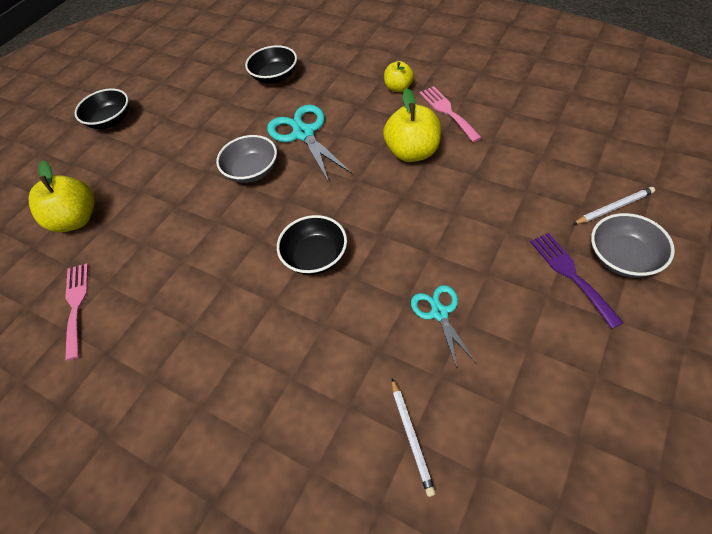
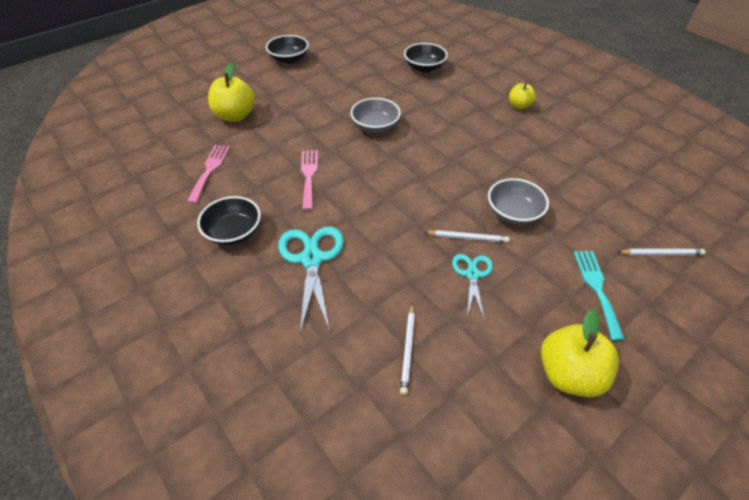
camera: 15 degrees right, 5 degrees down
(303, 134) = (427, 114): turquoise scissors -> turquoise scissors (312, 259)
(315, 257) = (395, 201): black bowl -> black bowl (234, 232)
(413, 152) = (507, 155): yellow apple -> yellow apple (568, 374)
(415, 270) = (467, 238): none -> white pencil
(447, 111) = (551, 136): pink fork -> pink fork (309, 176)
(571, 274) = (596, 288): purple fork -> turquoise fork
(623, 258) = (649, 293): grey bowl -> grey bowl (513, 213)

